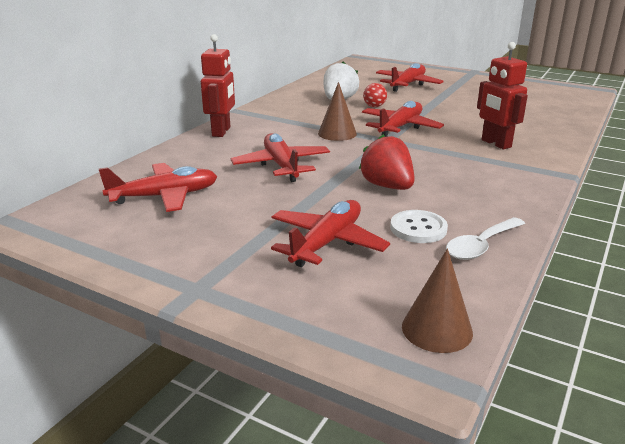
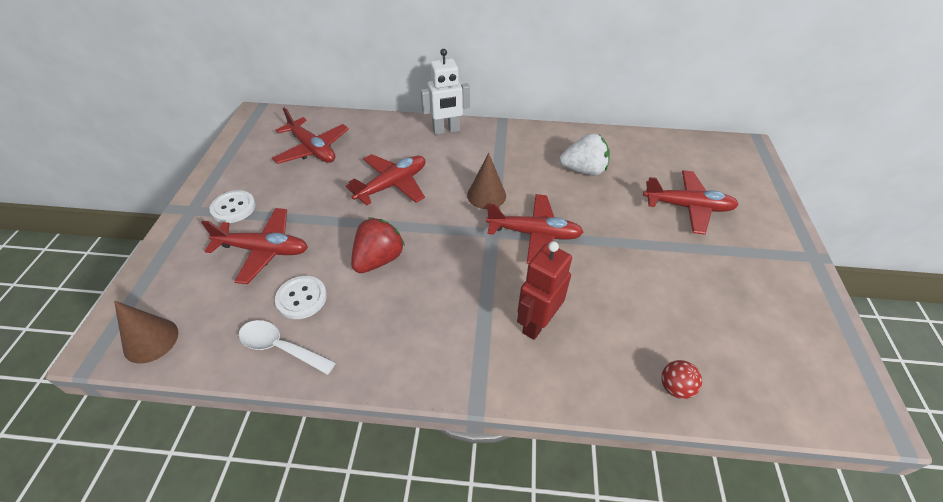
camera: 65 degrees right, 20 degrees up
(221, 132) = (446, 130): red robot -> white robot
(226, 256) = (233, 208): none -> white button
(374, 106) = (584, 200): red ball -> red ball (675, 387)

